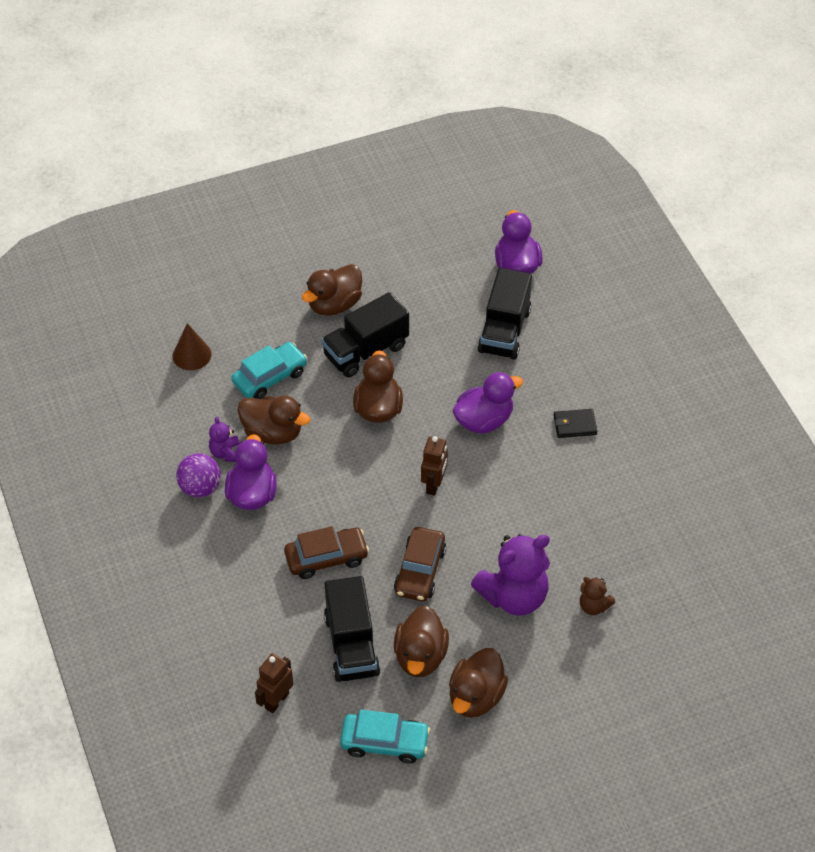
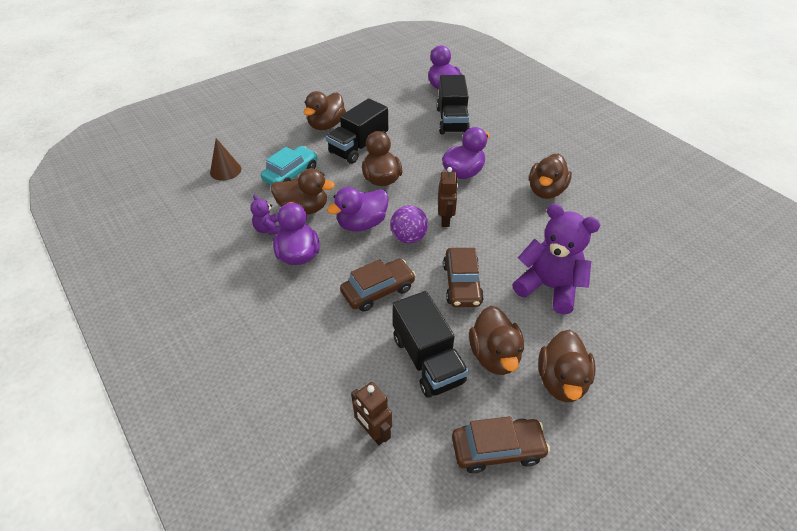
camera: 15 degrees left, 5 degrees down
(200, 488) = (252, 258): purple ball -> purple ball (409, 237)
(276, 700) = (373, 432): brown robot -> brown robot turned 60 degrees counterclockwise
(334, 469) = (362, 224): none -> purple duck
(385, 742) = (497, 449): turquoise car -> brown car
(514, 596) = (549, 287): purple teddy bear -> purple teddy bear turned 105 degrees counterclockwise
(574, 425) = (529, 164): black wallet -> none
(575, 470) = (546, 191): none -> brown duck
(593, 606) = (616, 281): brown teddy bear -> none

